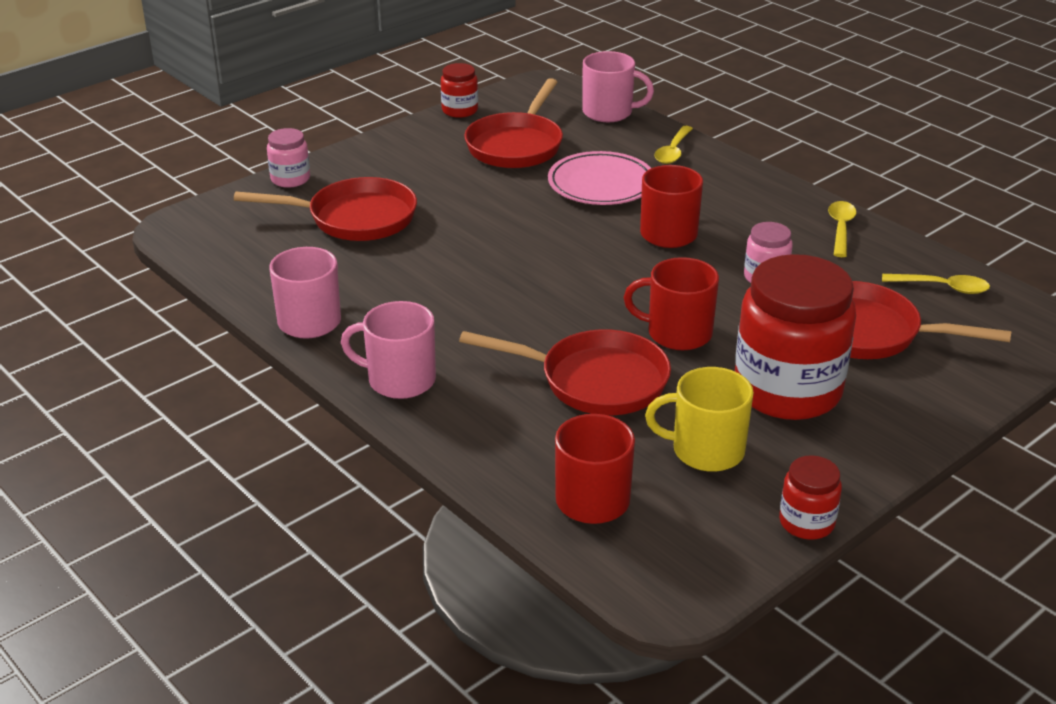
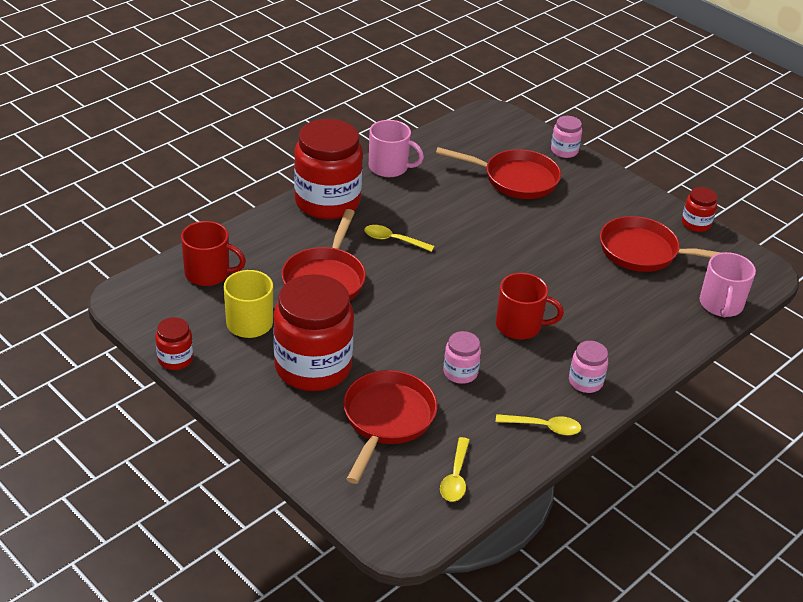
camera: 85 degrees right, 5 degrees up
(355, 218) = (515, 179): red pan -> red pan turned 75 degrees counterclockwise
(399, 380) = (327, 202): pink mug -> red jar
(601, 184) = (590, 294): pink plate -> none
(673, 151) = (658, 338): yellow spoon -> yellow spoon (393, 240)
(677, 333) = (381, 320): red mug -> none
(758, 199) = (585, 382): none -> pink jar

